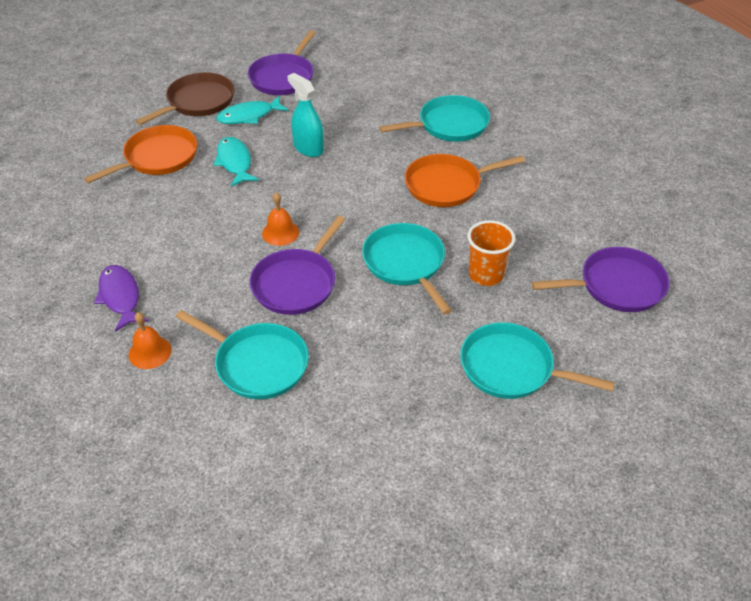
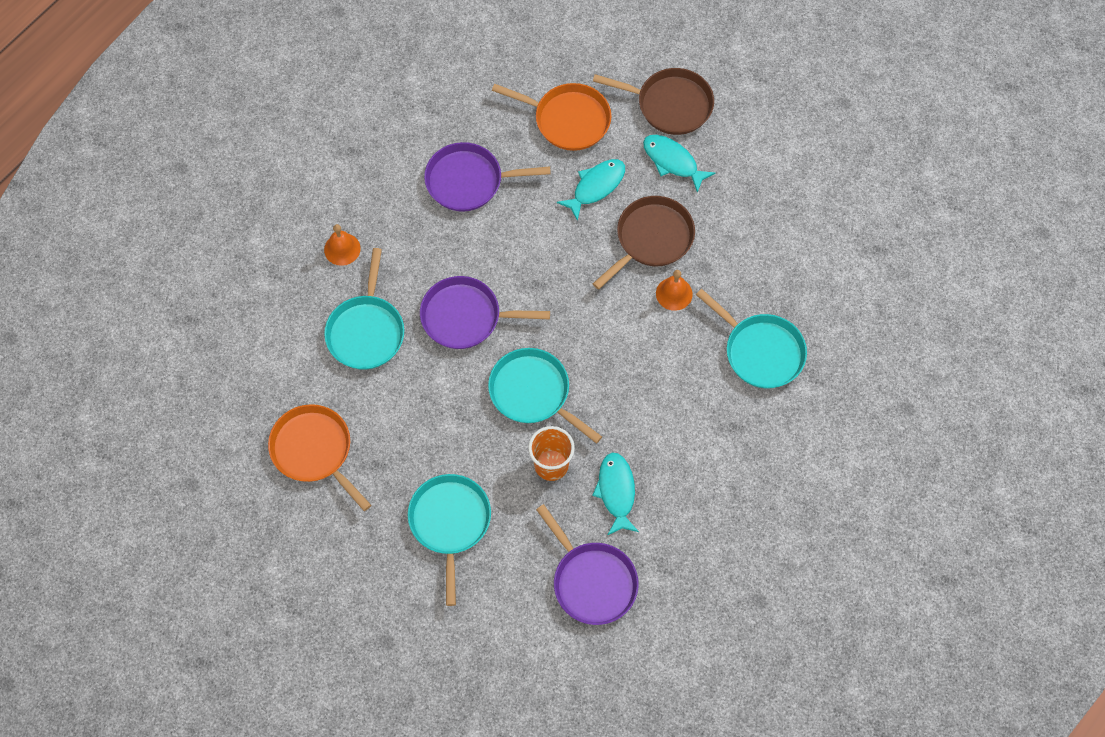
camera: 65 degrees right, 20 degrees up
(120, 297) = (386, 194): purple fish -> none
(280, 232) = (521, 273): orange bell -> orange bell (674, 293)
(283, 77) = (756, 159): purple pan -> purple pan (468, 181)
(308, 148) = (651, 239): turquoise spray bottle -> brown pan
(405, 263) = (533, 393): turquoise pan -> turquoise pan turned 90 degrees counterclockwise
(446, 185) = (660, 386): orange pan -> orange pan (314, 451)
(533, 242) = (616, 492): none -> turquoise fish

